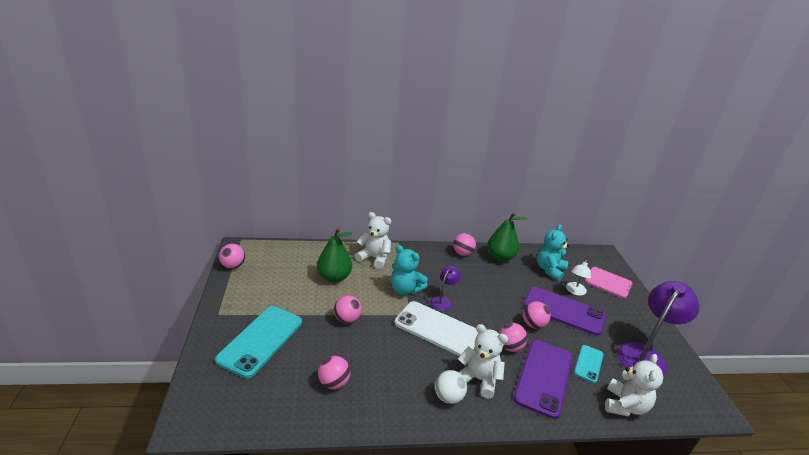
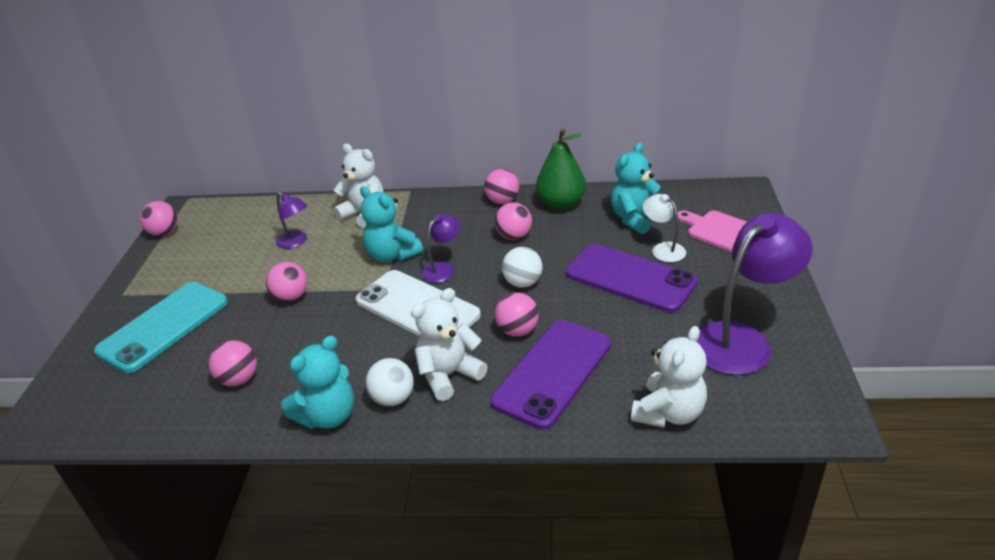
camera: 15 degrees right, 5 degrees up
(334, 277) = (296, 242): green pear -> purple lamp
(409, 411) = (328, 416): none -> turquoise teddy bear
(478, 379) = (449, 375): white teddy bear -> white teddy bear turned 75 degrees counterclockwise
(499, 312) = (523, 283): none -> white ball
(533, 324) = (570, 298): pink ball -> pink ball (514, 236)
(574, 291) = (663, 249): white lamp -> white lamp turned 105 degrees clockwise
(588, 363) = (636, 353): turquoise phone -> none

